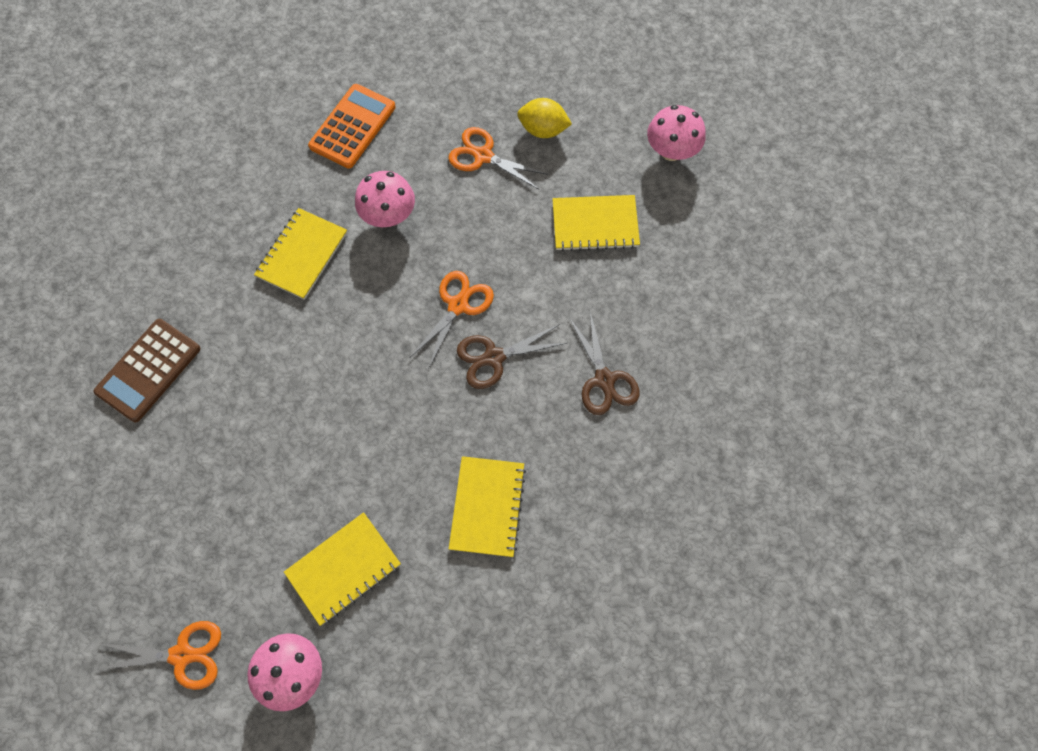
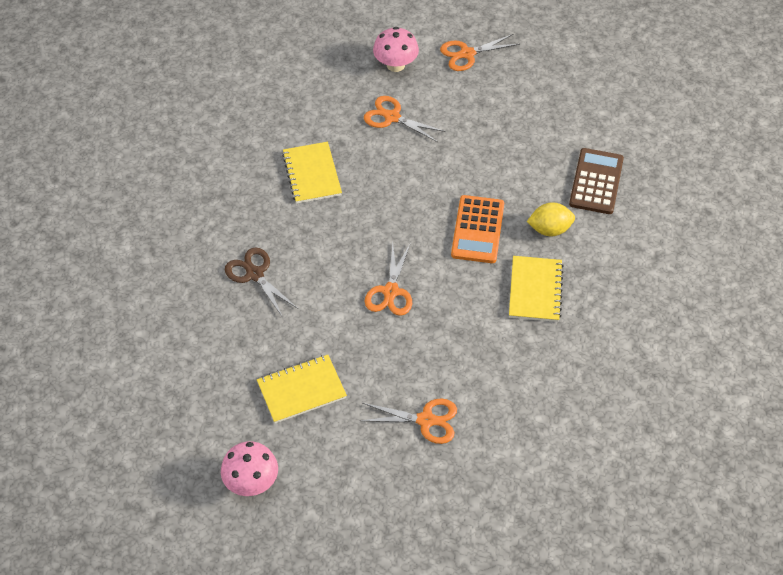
camera: 160 degrees right, 15 degrees down
(344, 569) = (392, 117): yellow notebook -> orange scissors
(352, 126) = (558, 409): orange calculator -> orange calculator (478, 230)
(389, 215) = (482, 342): pink mushroom -> none
(494, 357) = (346, 264): brown scissors -> none
(543, 130) = (381, 463): yellow lemon -> yellow lemon (549, 229)

